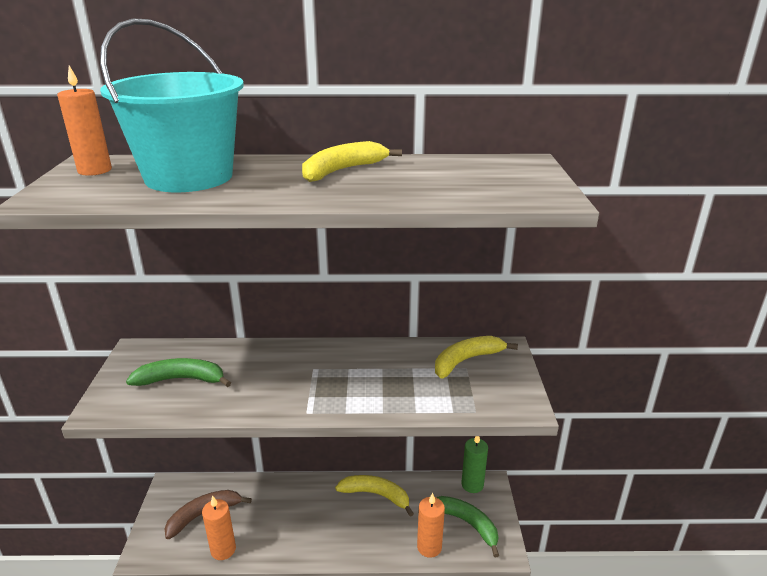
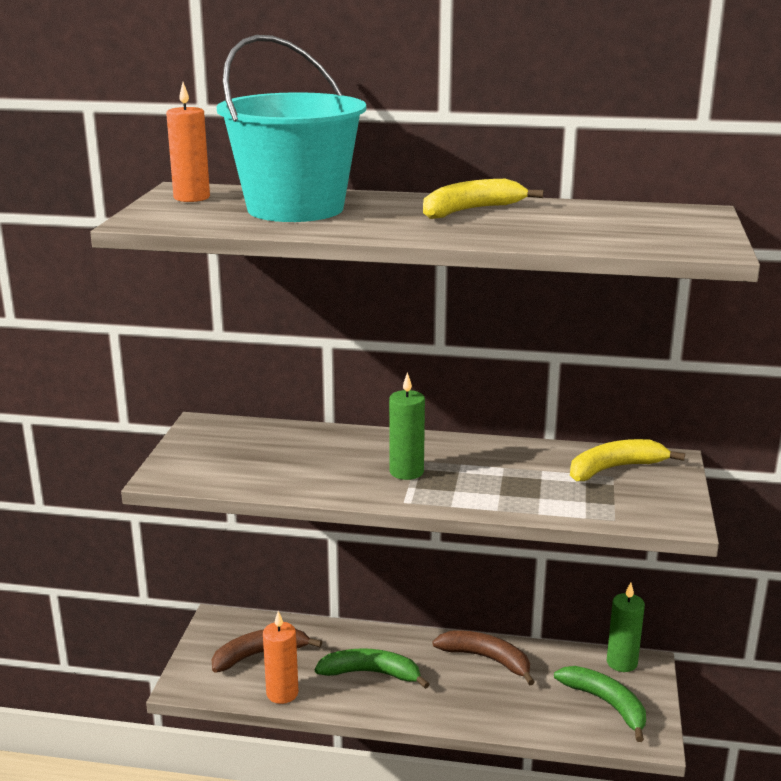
camera: 10 degrees right, 5 degrees down
(182, 379) = (257, 457): green banana -> green banana (371, 673)
(306, 381) = (406, 472): none -> green candle
(376, 495) = (487, 659): yellow banana -> brown banana
(429, 547) = (550, 723): orange candle -> none

